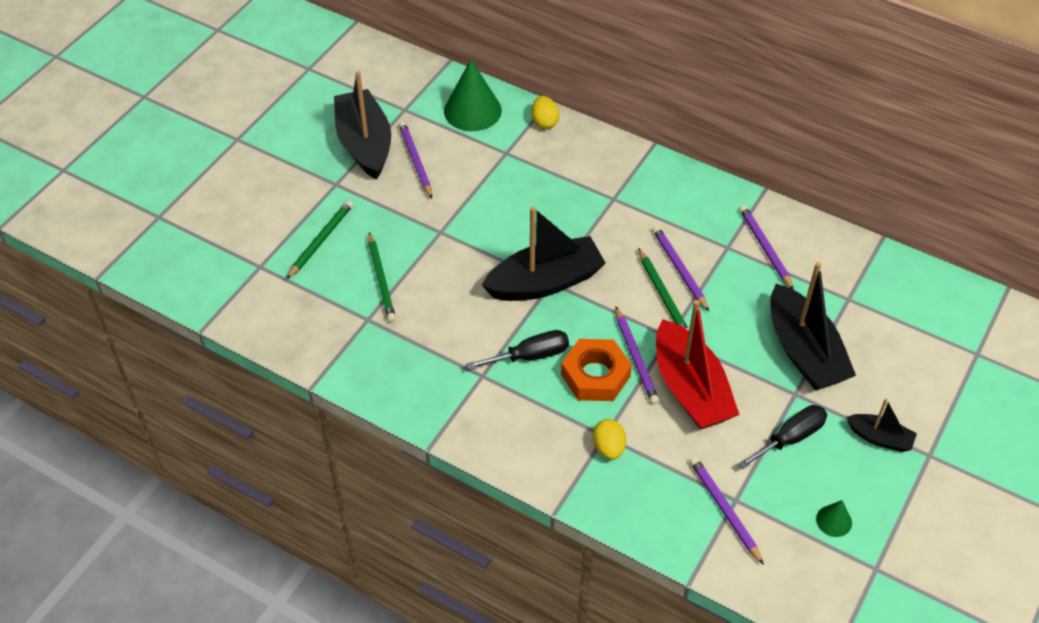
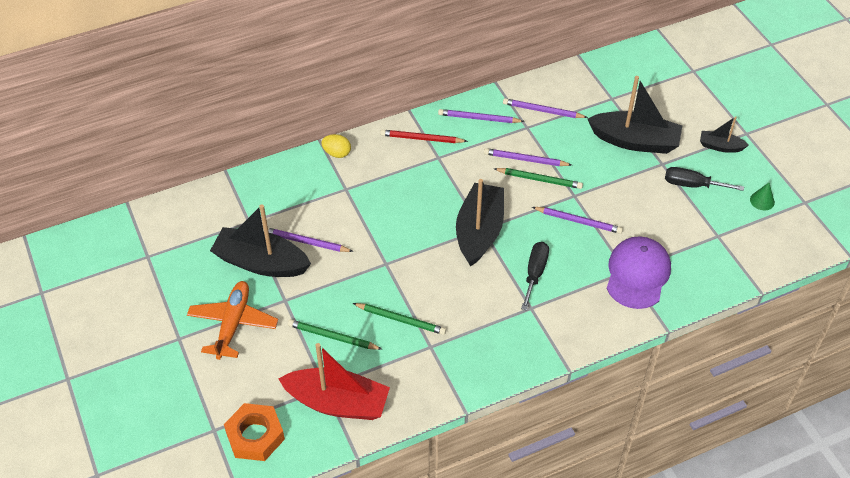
camera: 55 degrees left, 0 degrees up
(280, 164) = (233, 324): none -> orange plane
(321, 241) = (333, 337): green pencil -> green pencil turned 45 degrees counterclockwise
(472, 110) = (288, 185): green cone -> none
(595, 375) = (576, 249): orange nut -> orange nut (255, 436)
(608, 448) = (637, 274): yellow egg -> purple cap
(626, 173) = (422, 138): none -> red pencil
(690, 389) = (622, 209): red boat -> red boat (337, 403)
(725, 510) = (721, 245): purple pencil -> purple pencil (479, 118)
(790, 438) = (692, 185): black screwdriver -> black screwdriver turned 75 degrees counterclockwise
(880, 438) = (720, 146): black boat -> black boat turned 135 degrees counterclockwise

